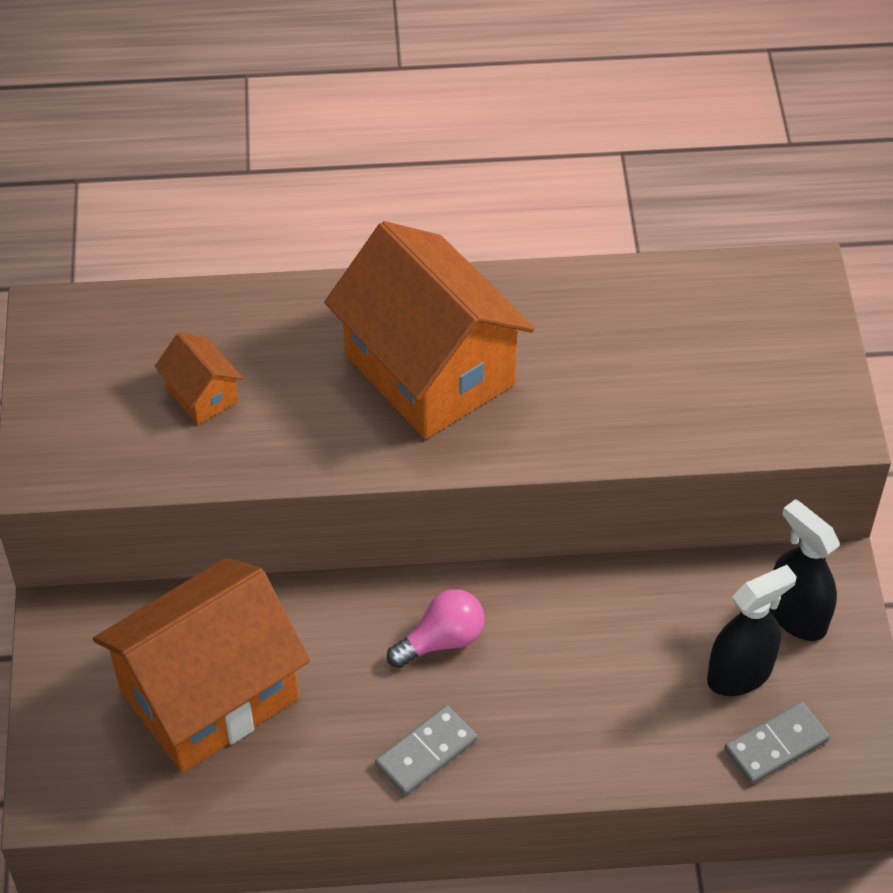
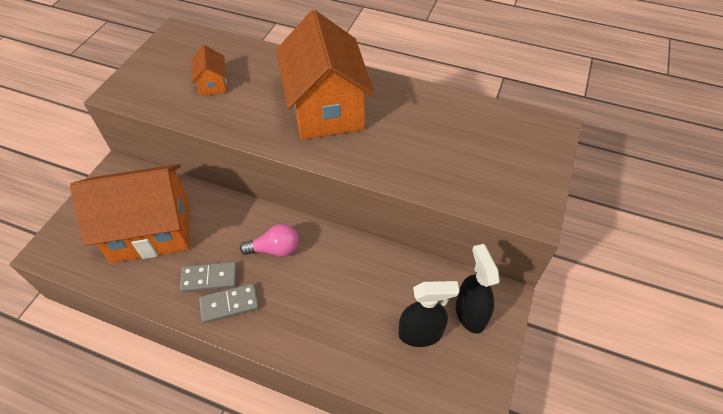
camera: 25 degrees right, 0 degrees up
(776, 745) = (419, 386): grey domino -> grey domino (209, 278)

